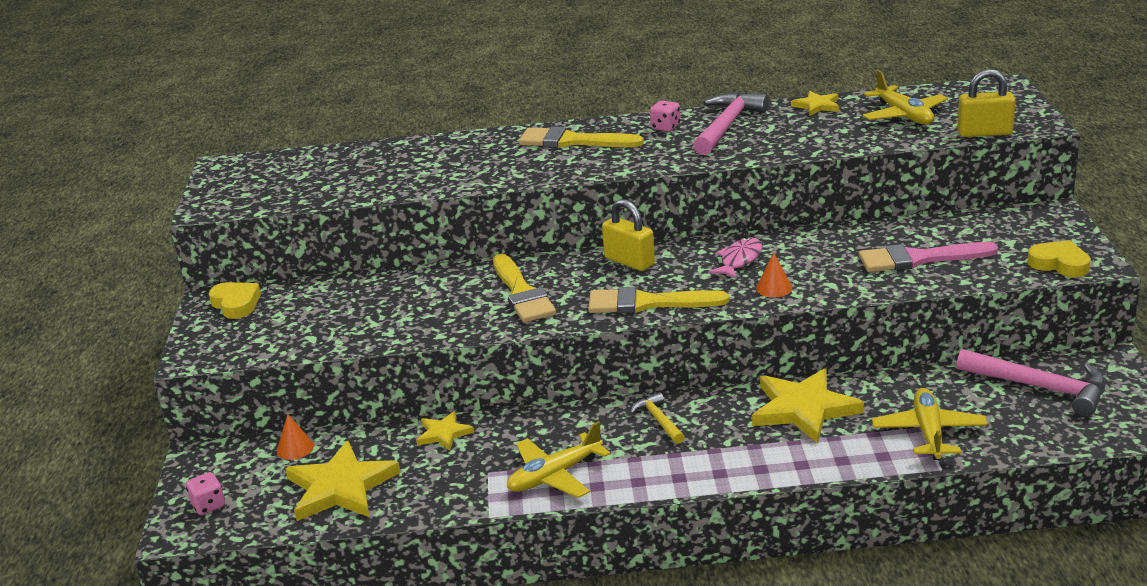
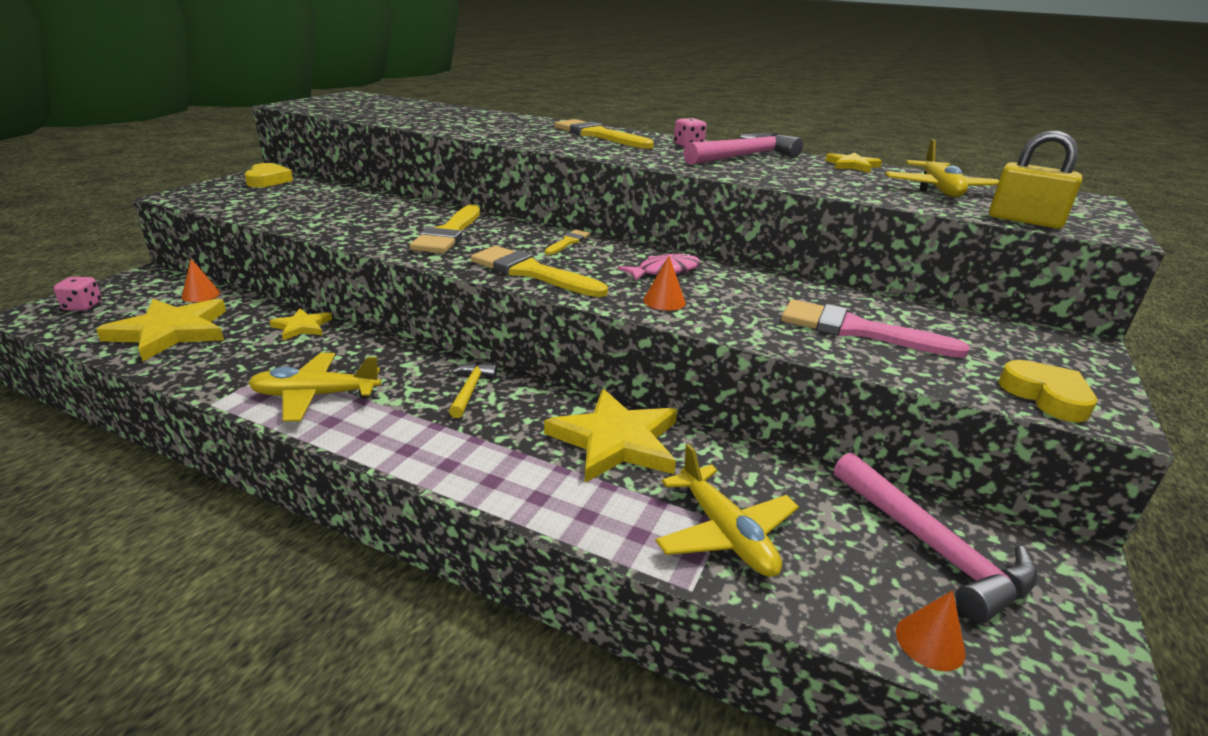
camera: 25 degrees right, 0 degrees up
(629, 261) = (568, 242): yellow padlock -> yellow brush
(928, 432) = (725, 533): yellow plane -> yellow plane turned 120 degrees clockwise
(1074, 436) = (930, 642): none -> orange cone

